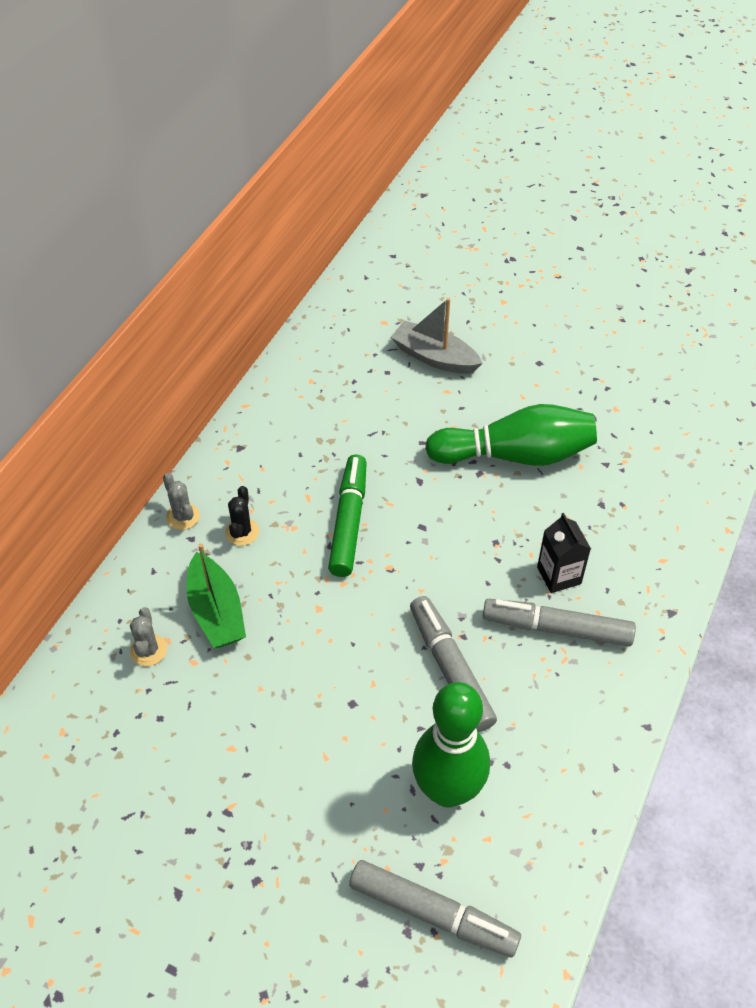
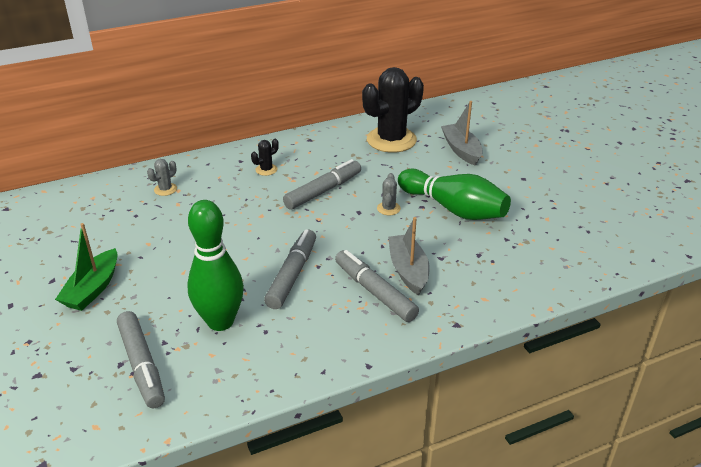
camera: 40 degrees right, 15 degrees down
(183, 516) = (248, 151): grey cactus -> grey cactus (388, 208)
(216, 611) = (213, 191): green boat -> green boat (93, 289)
(340, 388) = (391, 140): none -> black cactus
(349, 521) = (323, 191): green marker -> grey marker
(559, 575) = (408, 270): black carton -> grey boat

